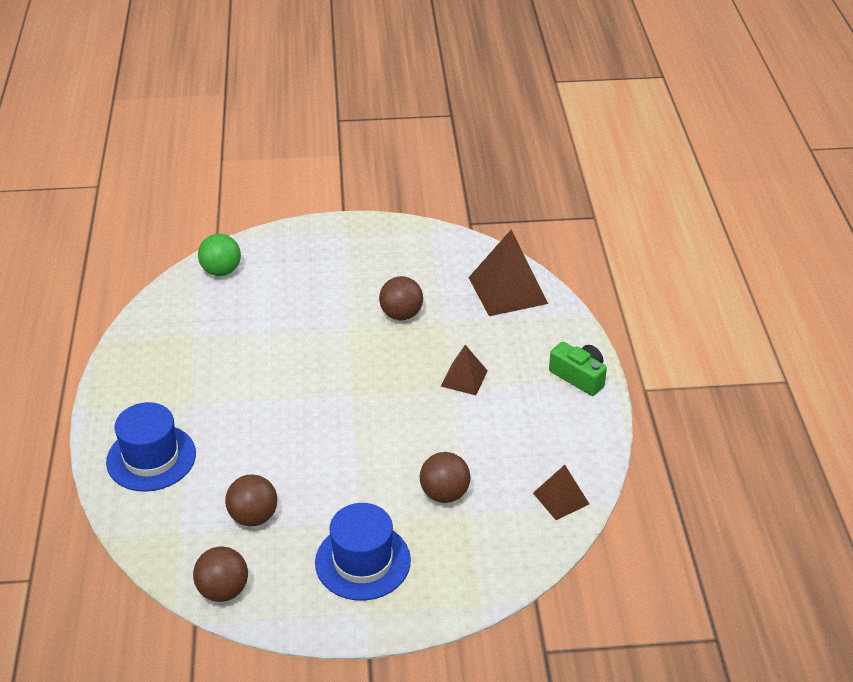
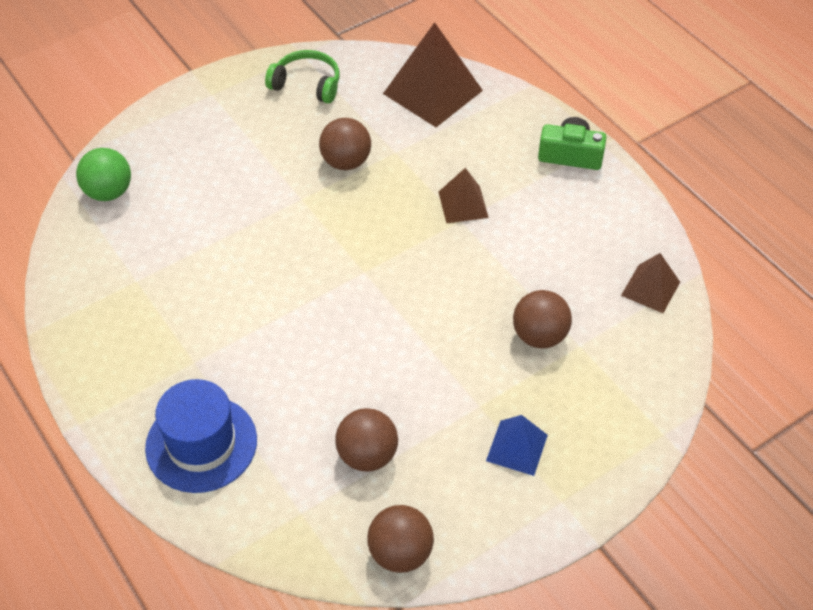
camera: 30 degrees left, 10 degrees up
(363, 561) = (517, 448): blue hat -> blue pyramid
(417, 250) = (307, 84): none -> green headphones

